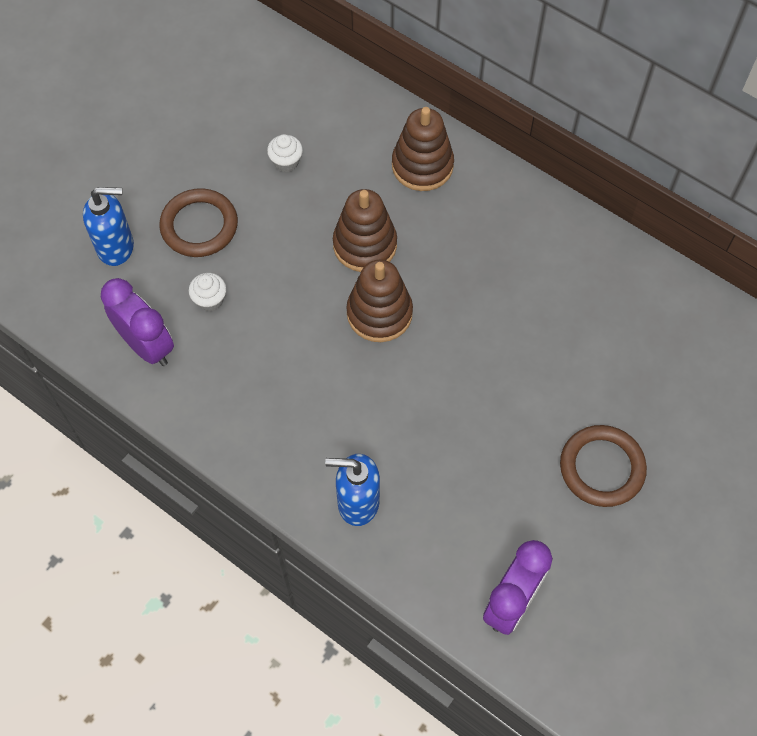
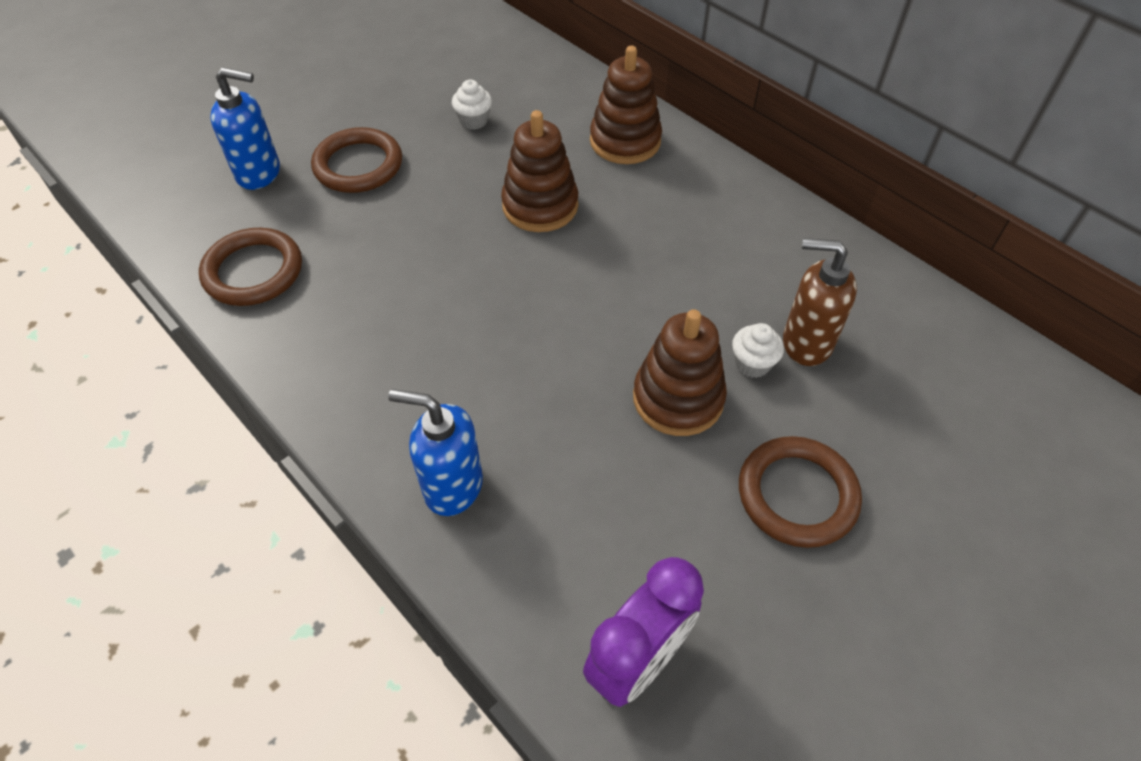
camera: 10 degrees right, 10 degrees down
(147, 346) = (253, 271): purple clock -> brown ring
(210, 300) = (344, 236): white cupcake -> white cupcake (752, 364)
(379, 313) = (539, 275): brown stacking toy -> brown stacking toy (678, 398)
(595, 342) = (806, 343): none -> brown soap dispenser

